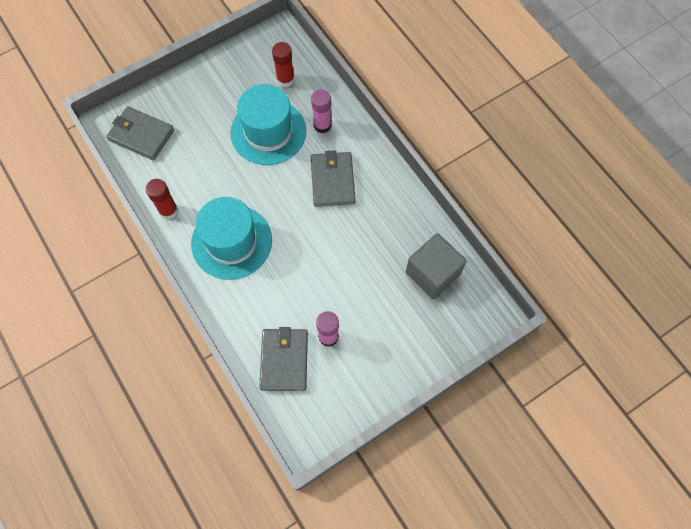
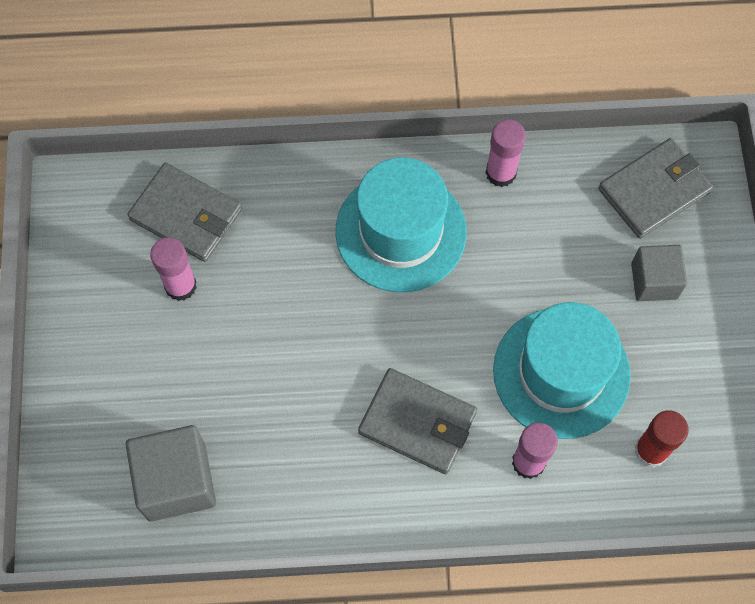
camera: 120 degrees right, 0 degrees up
(168, 210) = (501, 173): red glue stick -> pink glue stick
(195, 114) = (654, 281): none -> grey cube

